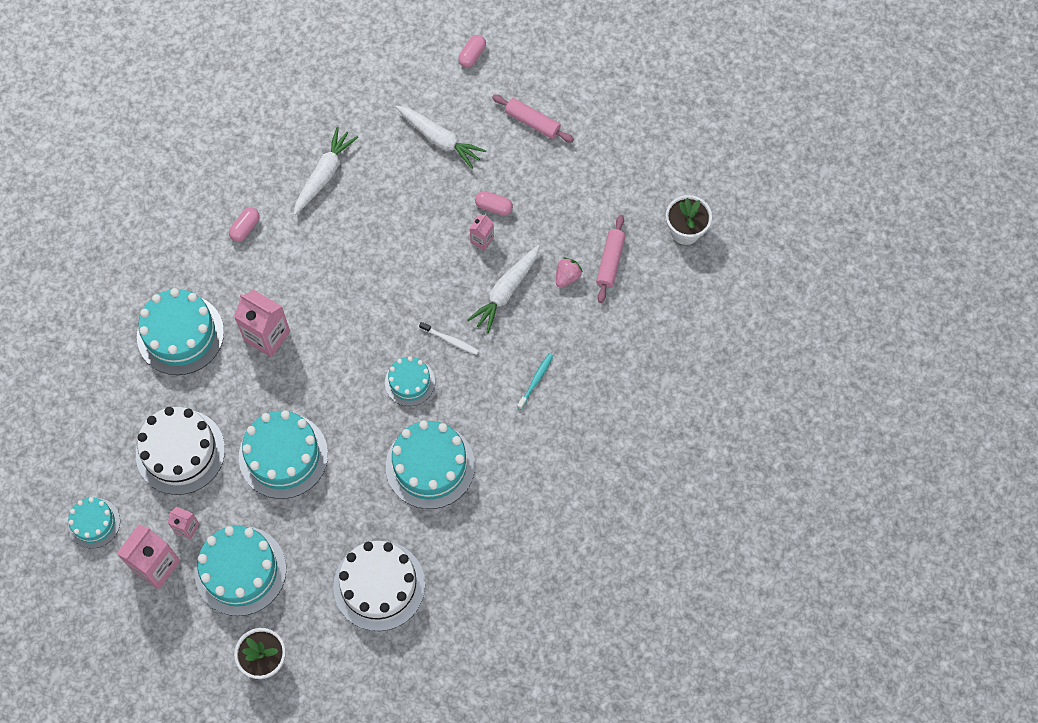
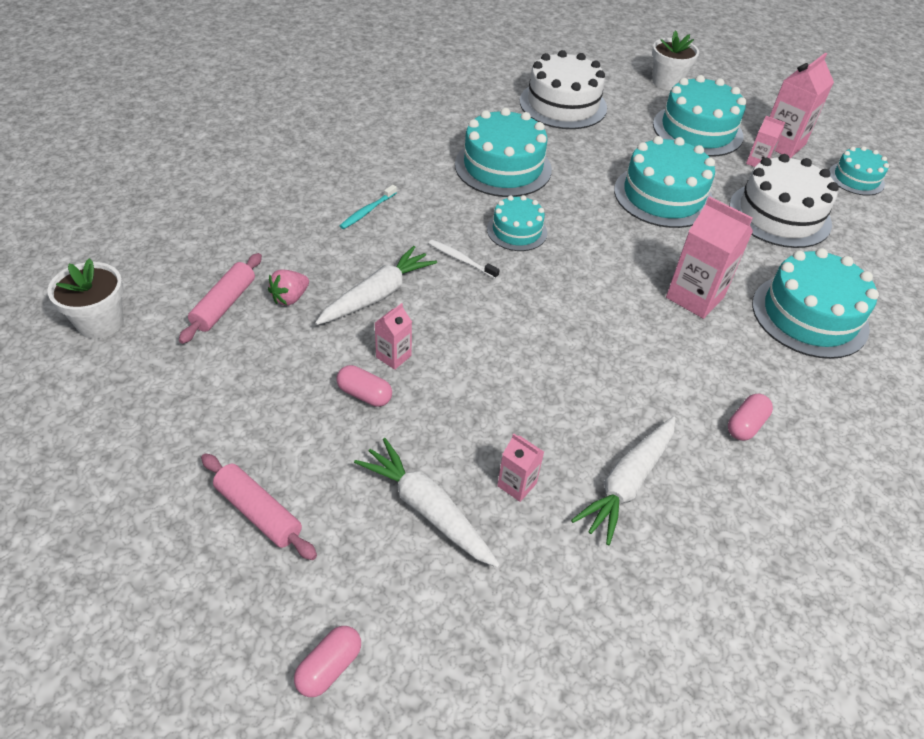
camera: 175 degrees left, 20 degrees down
(390, 162) = (517, 484): none -> pink carton

